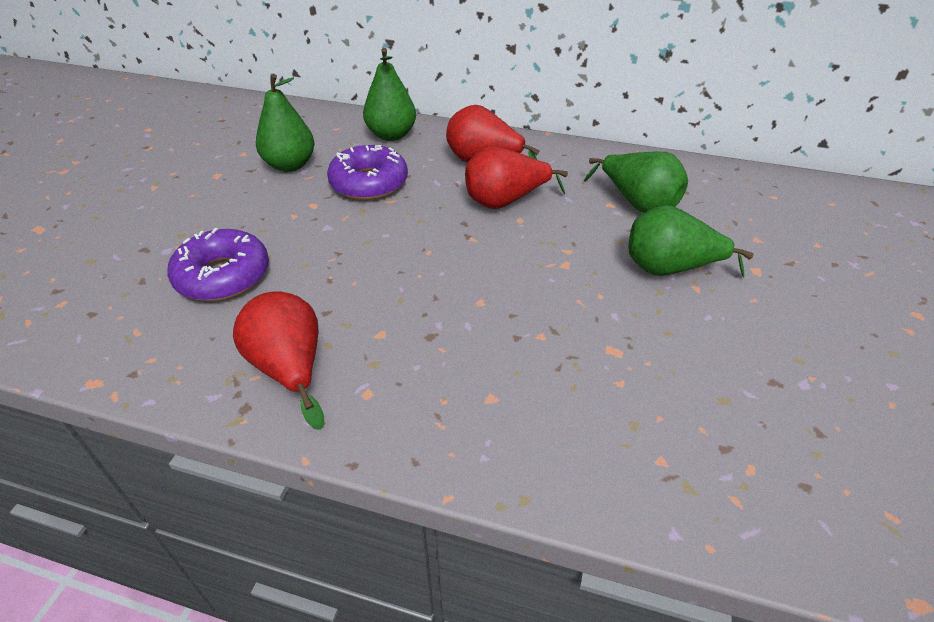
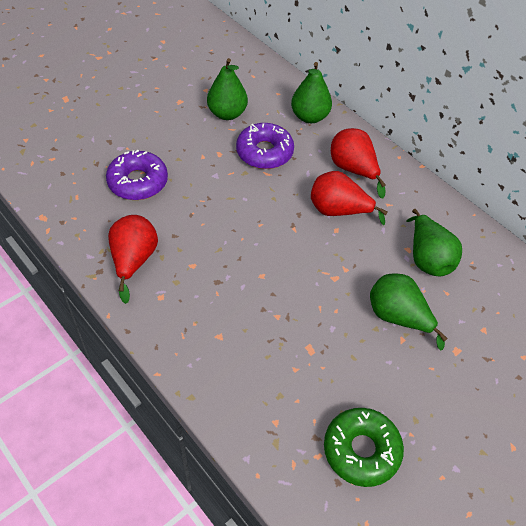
camera: 30 degrees right, 10 degrees up
(787, 429) = (361, 450): none -> green donut

